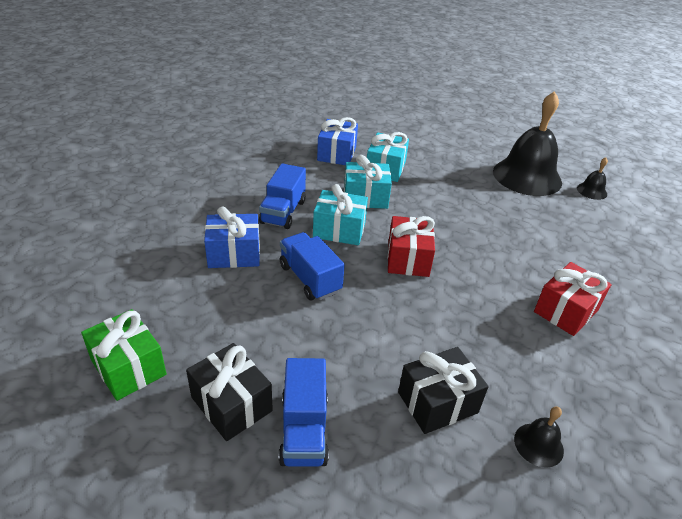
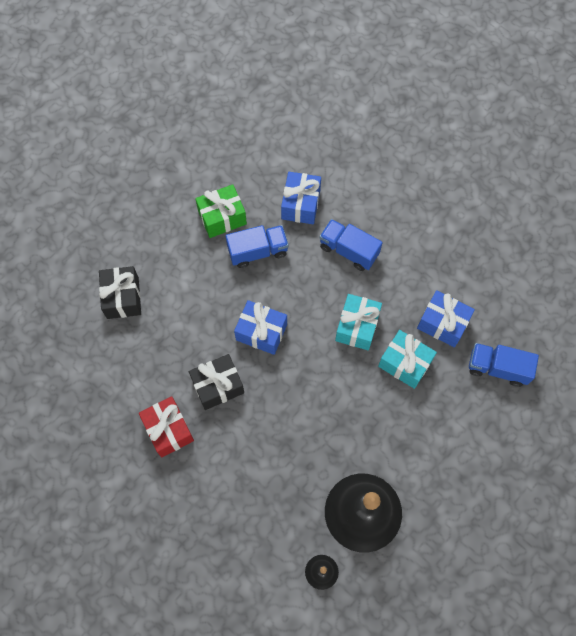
camera: 110 degrees right, 30 degrees up
(128, 367) = (207, 133): green gift -> green gift (222, 217)
(231, 404) = (161, 183): black gift -> black gift (218, 386)
(304, 429) = (131, 217): blue truck -> blue truck (497, 368)
(339, 230) = (312, 289): turquoise gift -> none
(408, 259) = (261, 332): red gift -> blue gift
(538, 444) = (74, 344): black bell -> none

